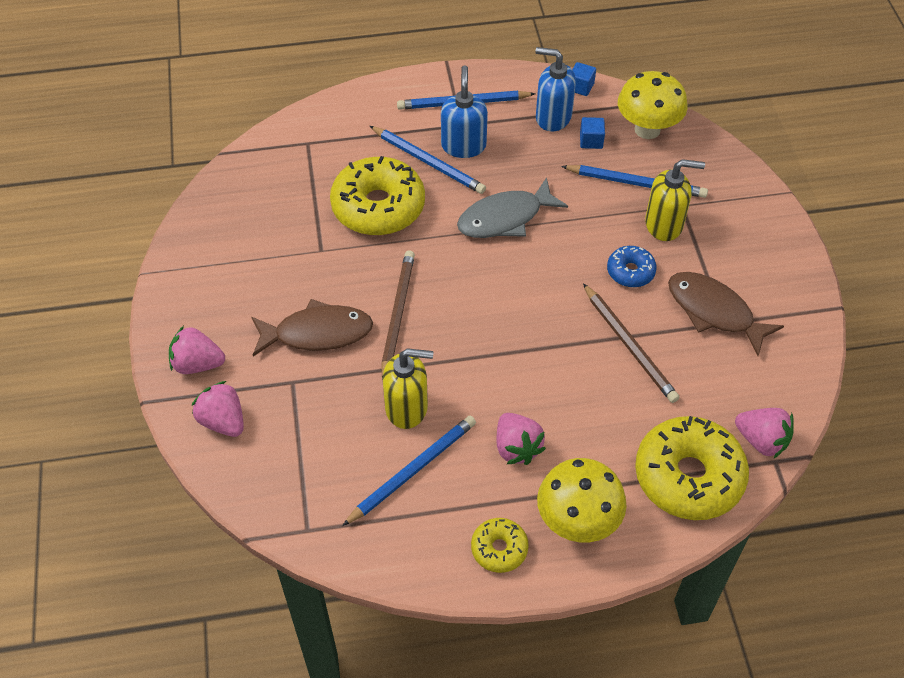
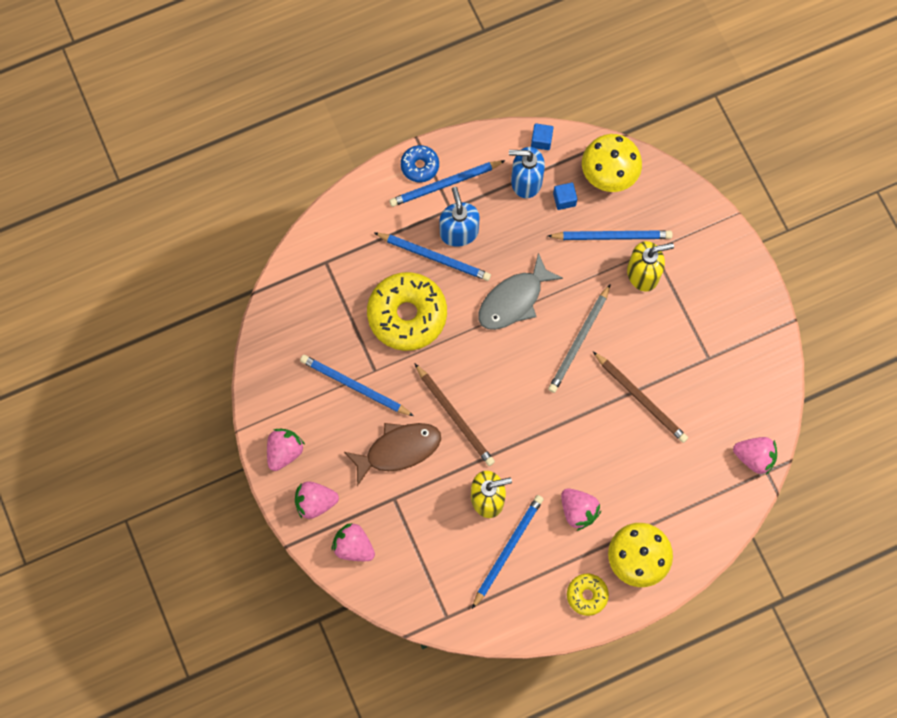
camera: 15 degrees left, 20 degrees up
(185, 305) = (284, 451): none -> pink strawberry
(292, 260) = (354, 386): none -> blue pencil
(397, 314) = (455, 416): brown pencil -> brown pencil turned 150 degrees clockwise
(570, 272) = (579, 341): none -> grey pencil
(630, 272) = (626, 328): blue donut -> blue donut (420, 166)
(688, 476) = (707, 501): yellow donut -> none
(714, 312) = (698, 350): brown fish -> none

